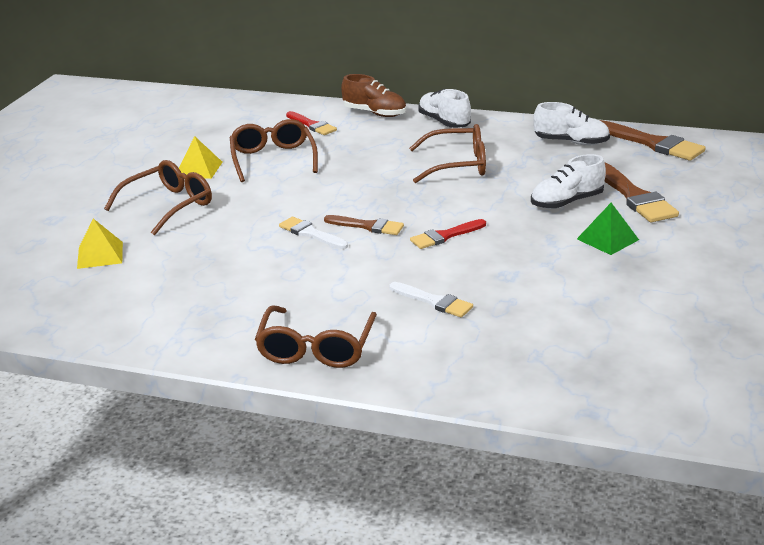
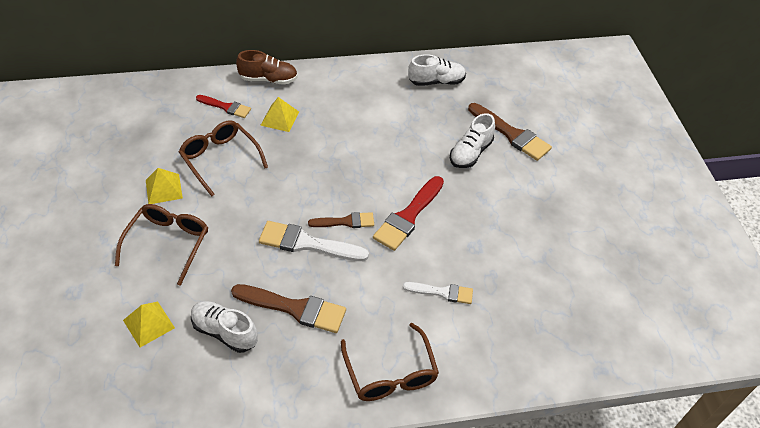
camera: 30 degrees left, 20 degrees up
(311, 233) = (307, 243): white brush -> white brush, size x1.63
(362, 141) = (280, 118): none -> yellow pyramid
(444, 122) = (330, 79): white shoe -> white shoe (224, 332)
(445, 236) = (408, 216): red brush -> red brush, size x1.63
(457, 165) = (370, 129): brown glasses -> none
(607, 239) = (519, 187): green pyramid -> none
(652, 143) = (491, 69): brown brush -> brown brush (294, 308)

